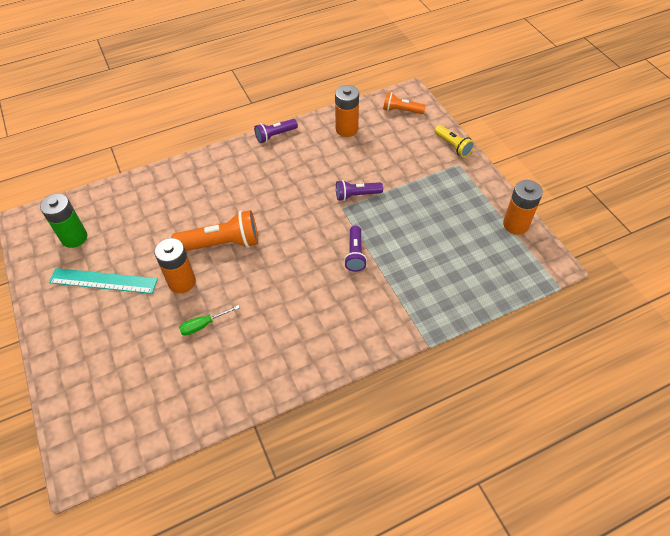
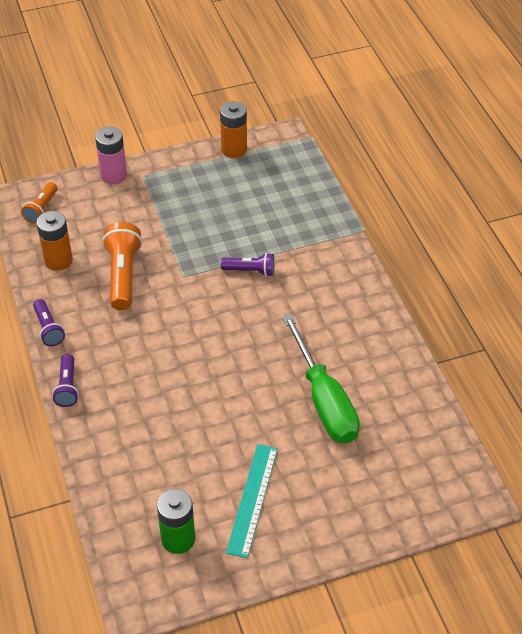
camera: 85 degrees left, 5 degrees down
(182, 282) = (265, 421): orange battery -> none
(203, 325) = (324, 400): green screwdriver -> green screwdriver, size x2.44
(221, 244) = (216, 384): orange flashlight -> orange flashlight (123, 275)
(356, 195) = (168, 262): purple flashlight -> purple flashlight (67, 387)
(453, 146) = (113, 175): yellow flashlight -> pink battery

